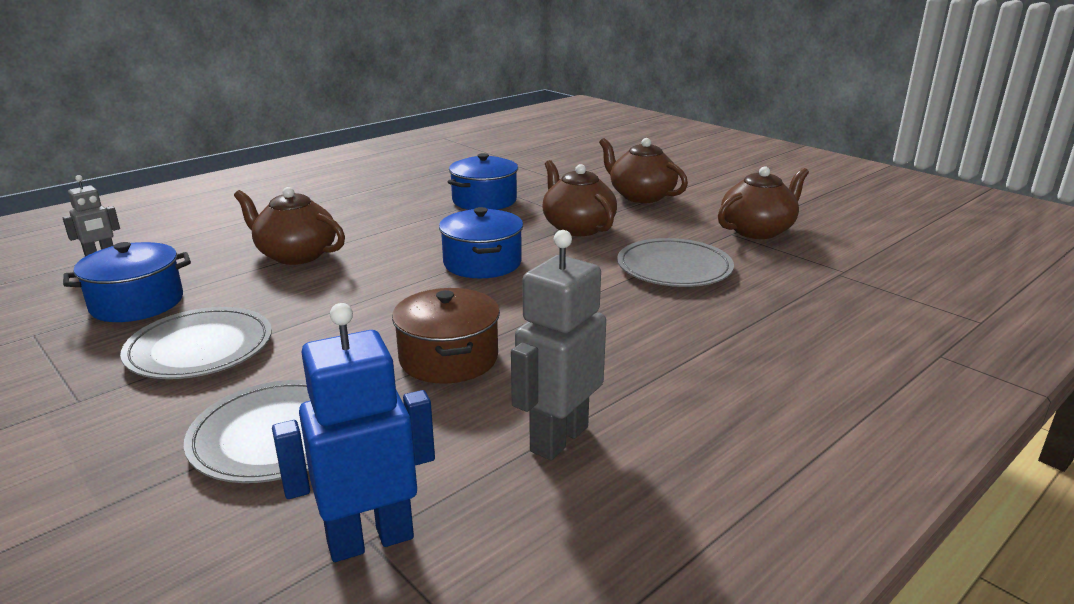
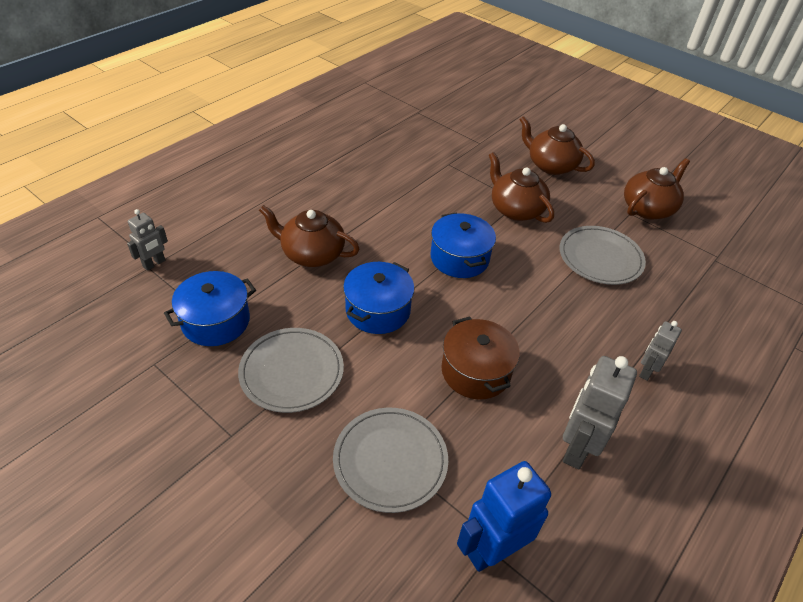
camera: 10 degrees left, 20 degrees up
(484, 200) = (432, 175): blue pot -> blue pot (378, 310)
(699, 368) = (646, 371): none -> grey robot

